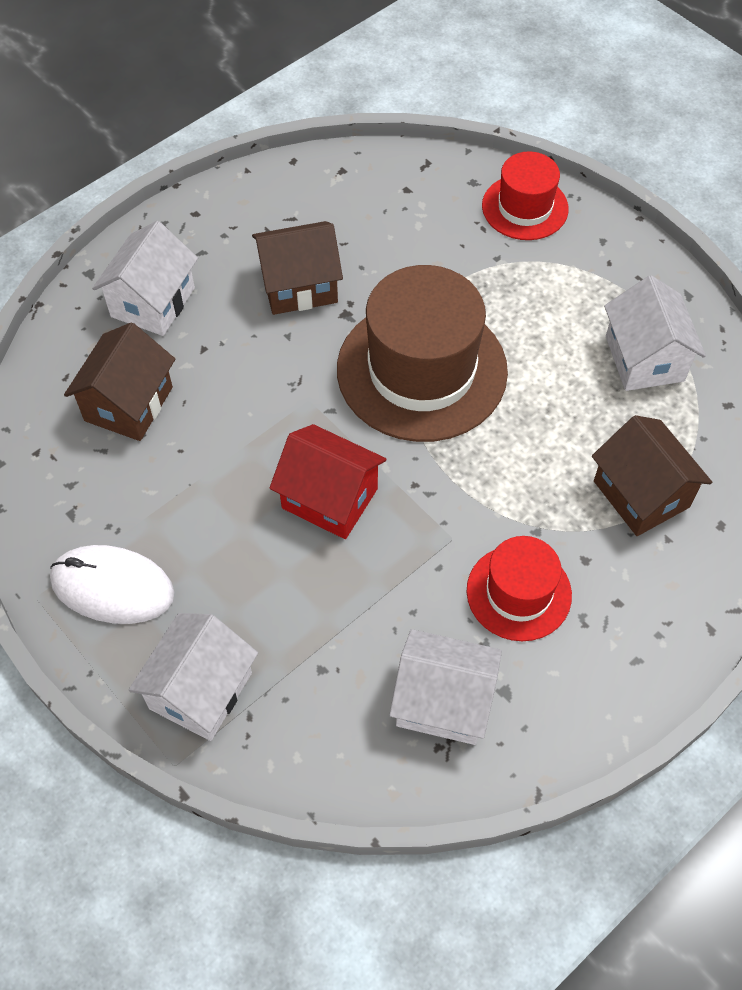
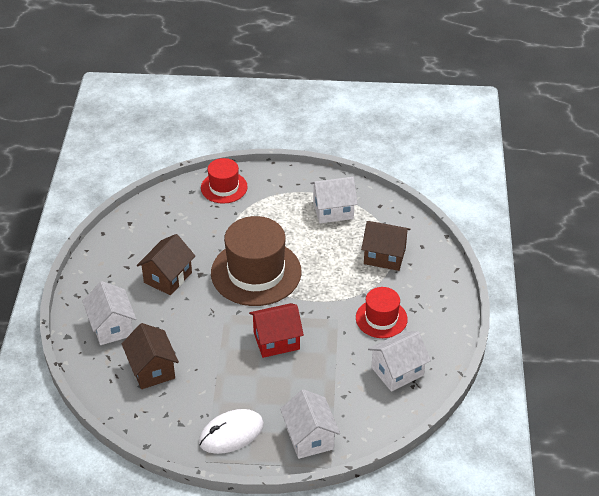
camera: 45 degrees left, 15 degrees down
(644, 358) = (333, 210): white house -> white house turned 45 degrees counterclockwise

